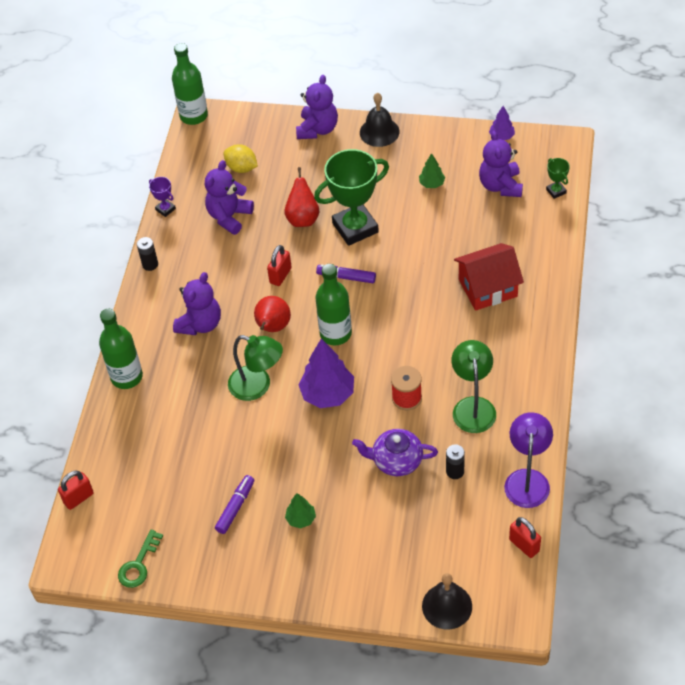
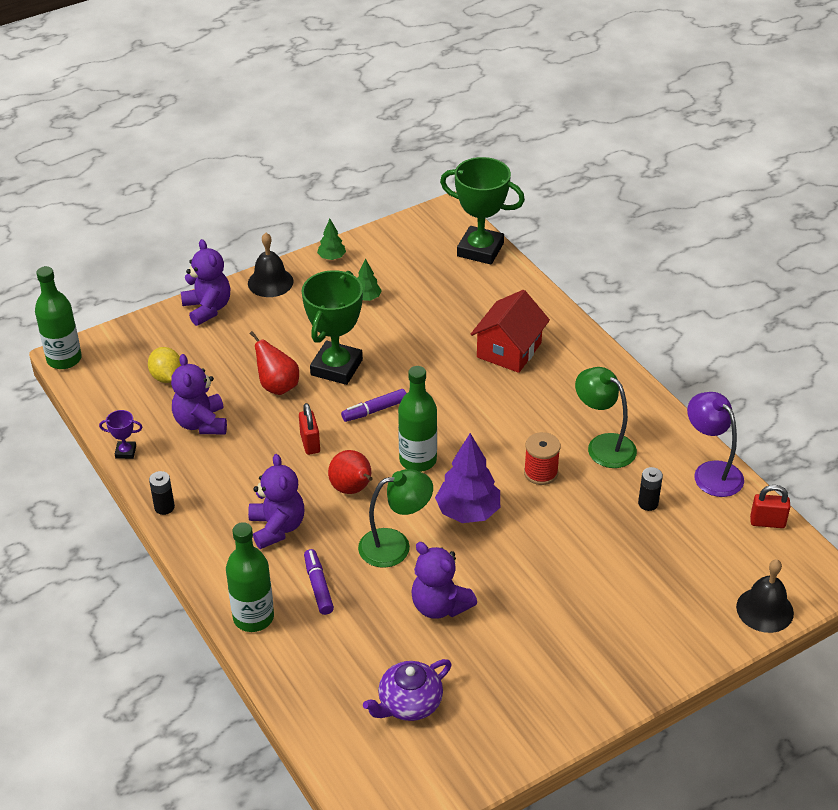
camera: 45 degrees left, 10 degrees down
(78, 498) = (327, 755): red padlock -> none
(138, 564) = (458, 771): green key -> none
(235, 507) = (493, 658): purple marker -> purple marker (318, 586)
(241, 168) = (167, 377): yellow lemon -> yellow lemon turned 75 degrees clockwise
(301, 519) = (563, 627): green tree -> green tree (332, 257)
(396, 460) = (590, 526): purple teapot -> purple teapot (409, 703)
(500, 186) = (429, 269): purple teddy bear -> purple teddy bear (440, 606)
(501, 137) = (386, 233): purple tree -> none
(556, 191) = (480, 250): green trophy -> green trophy, size x2.32

